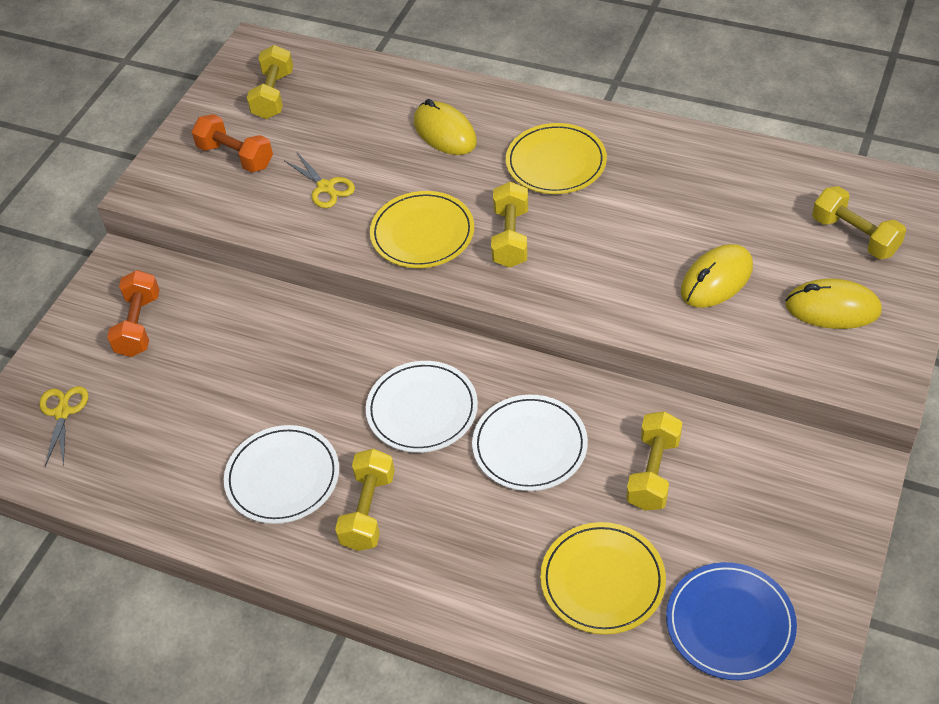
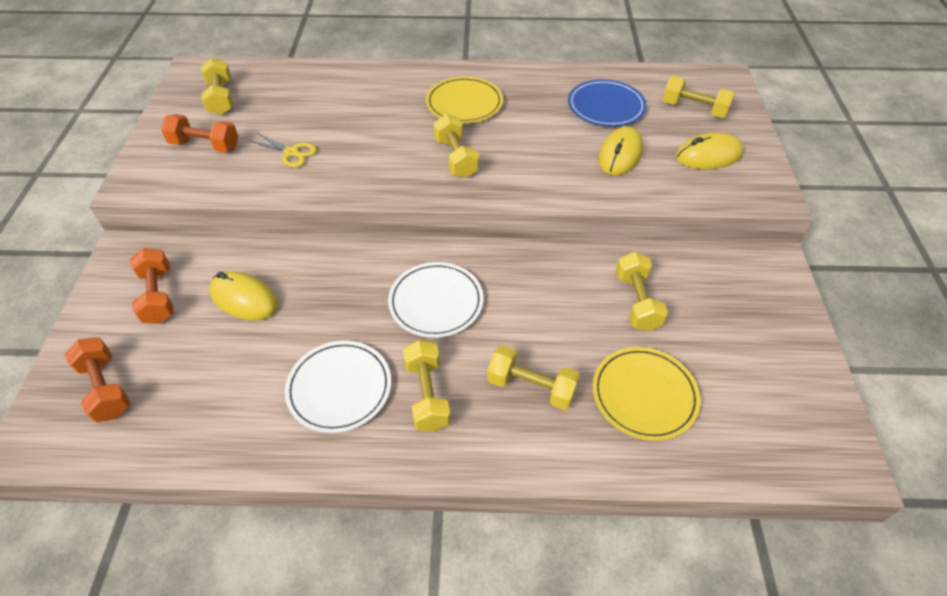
camera: 25 degrees left, 0 degrees up
(62, 412) = (106, 388): yellow scissors -> orange dumbbell
(422, 233) = (385, 169): yellow plate -> none
(445, 132) = (371, 99): yellow mouse -> yellow mouse (244, 299)
(481, 535) = (531, 387): none -> yellow dumbbell
(529, 446) = (534, 307): white plate -> none
(730, 623) = (756, 398): blue plate -> blue plate (606, 106)

